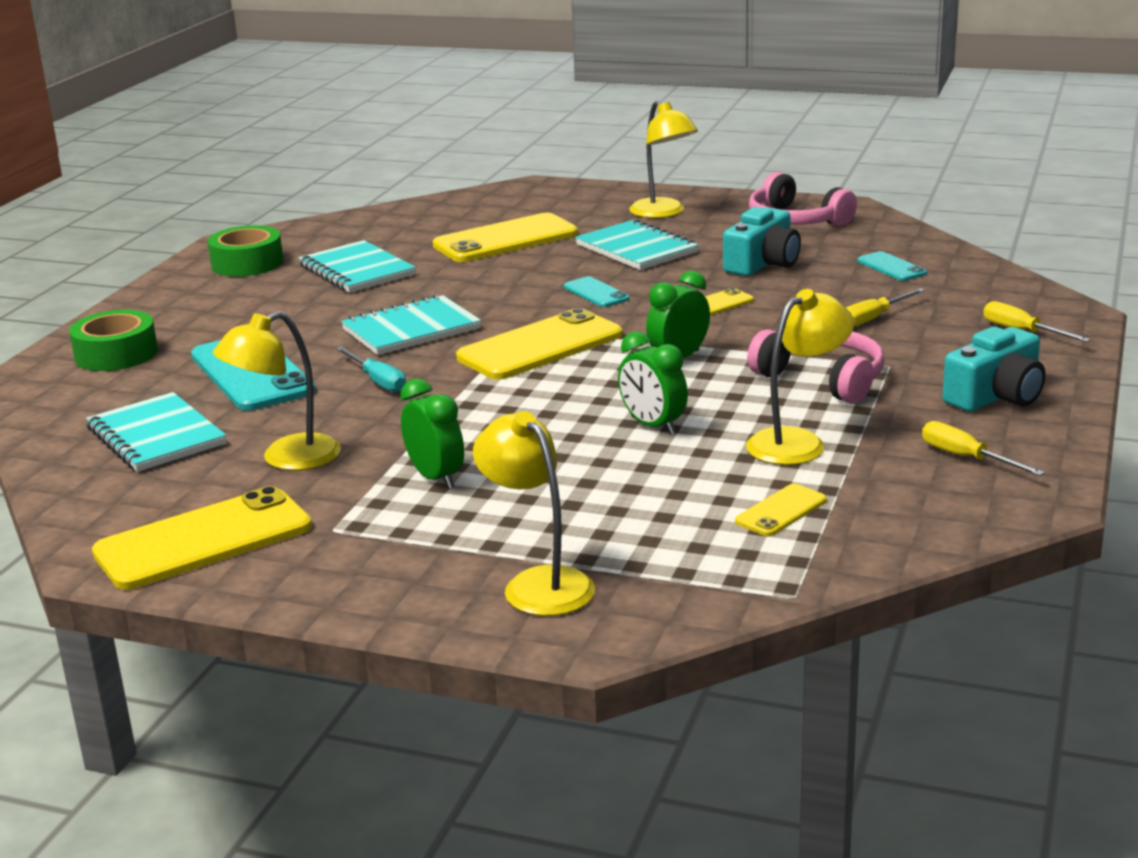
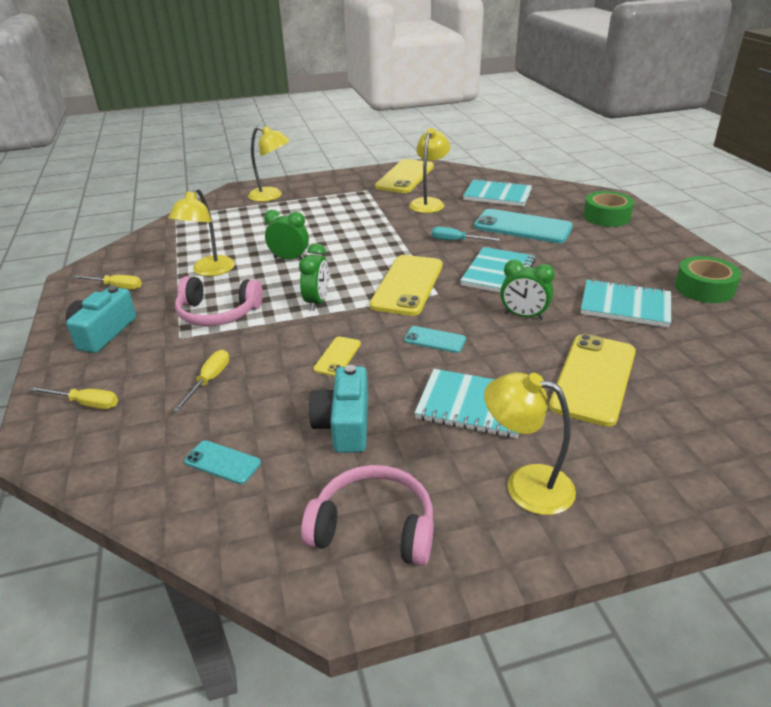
camera: 145 degrees right, 10 degrees up
(436, 478) = (357, 213): green clock -> green clock (523, 316)
(781, 511) = (198, 240): yellow phone -> none

